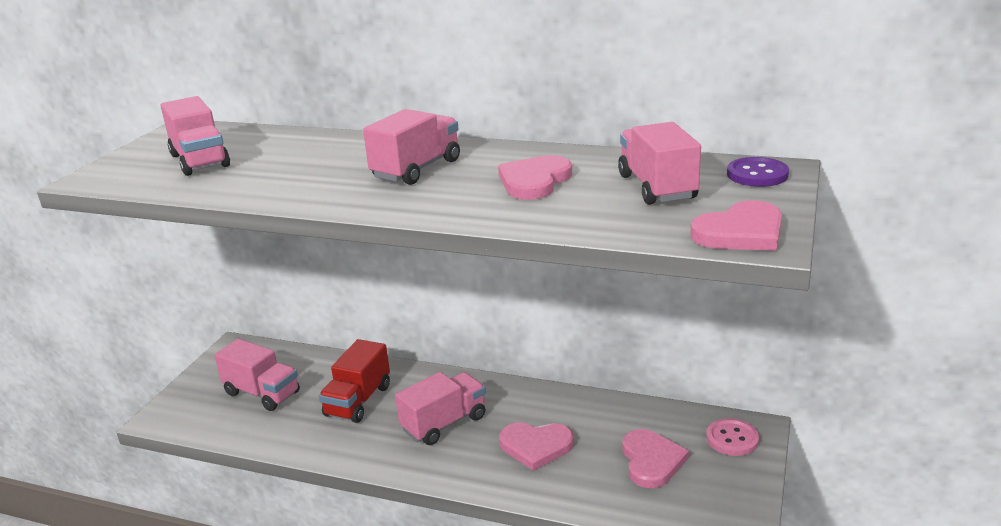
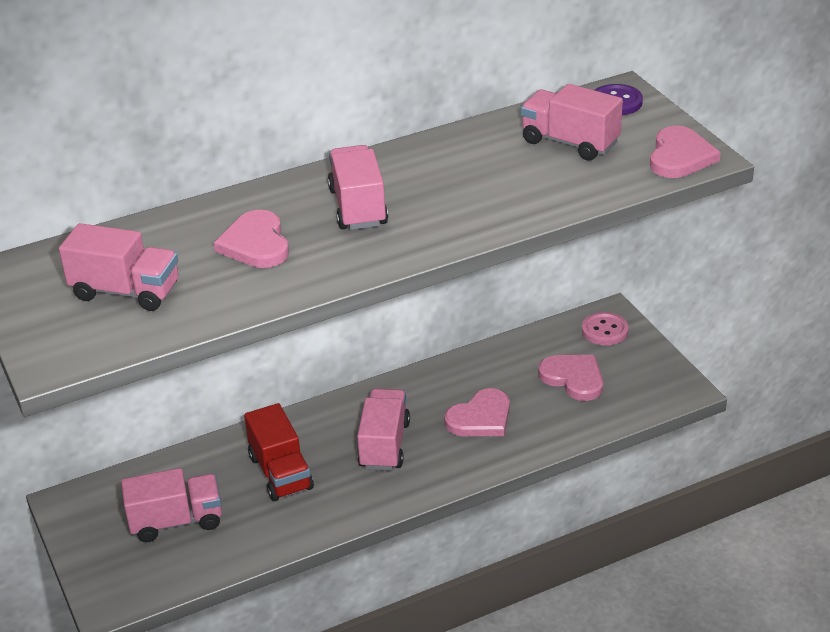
camera: 45 degrees left, 10 degrees up
(534, 181) = (474, 176): pink heart -> pink heart (256, 244)

